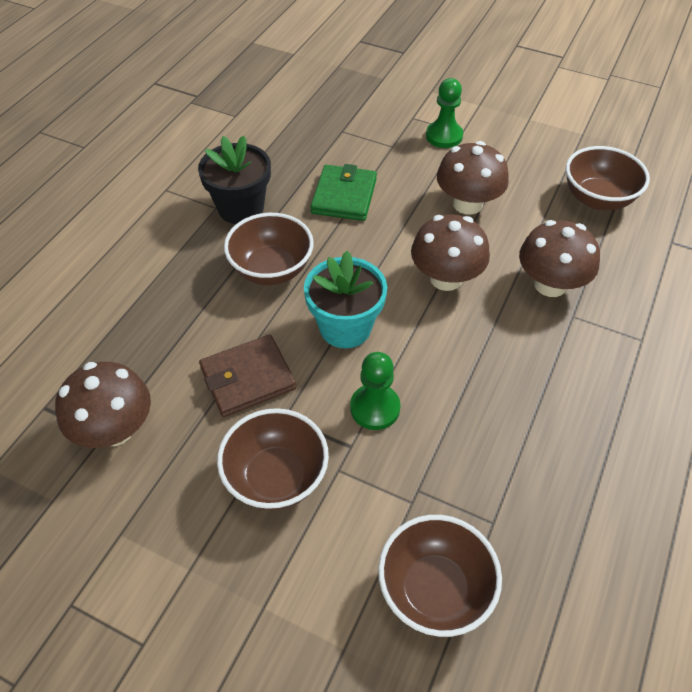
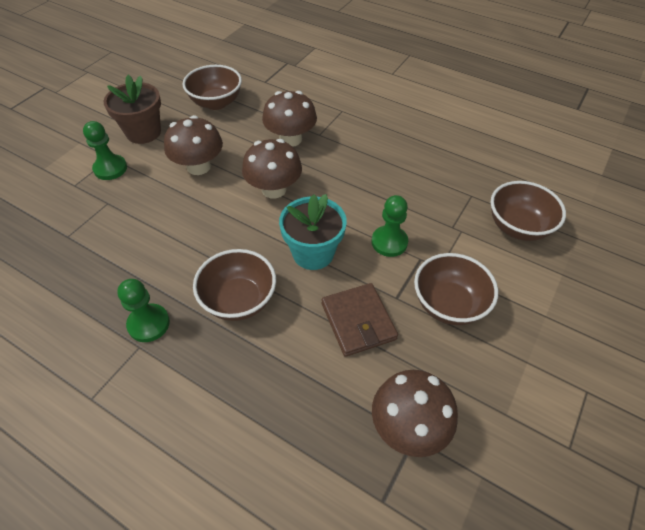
camera: 85 degrees left, 0 degrees up
(241, 208) = (148, 324): black flower pot -> green pawn
(344, 196) = (161, 242): green wallet -> none
(513, 147) = (143, 132): none -> brown flower pot

